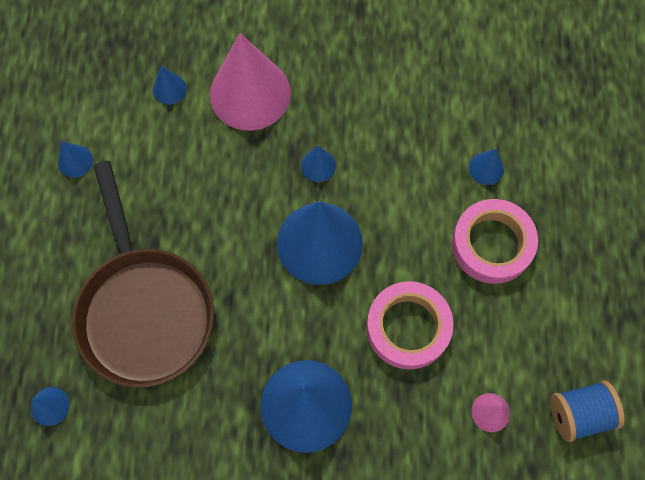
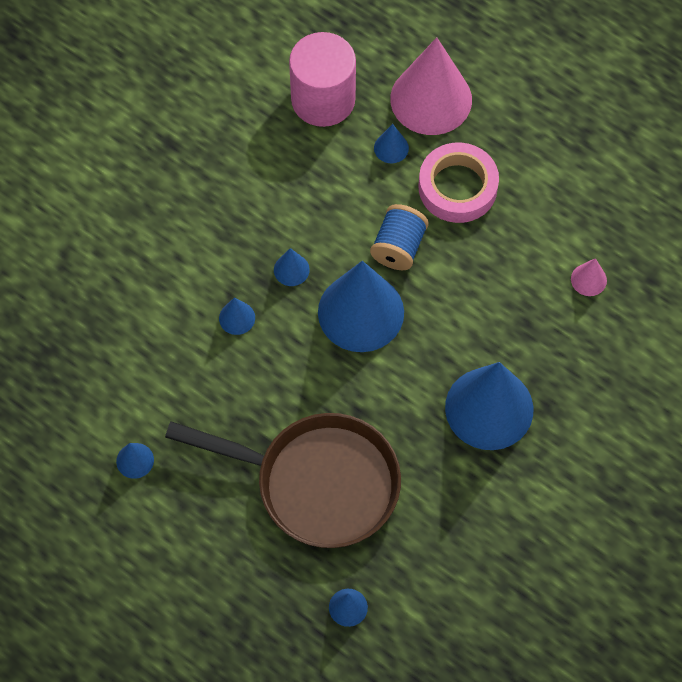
camera: 55 degrees left, 5 degrees down
(169, 89) = (125, 342): blue cone -> blue cone (237, 318)
(250, 93) = (182, 280): pink cone -> pink cone (431, 99)
(408, 327) = (480, 293): pink tape -> none
(487, 89) = (323, 99): none -> pink cylinder
(579, 413) = (632, 219): blue spool -> blue spool (398, 247)

